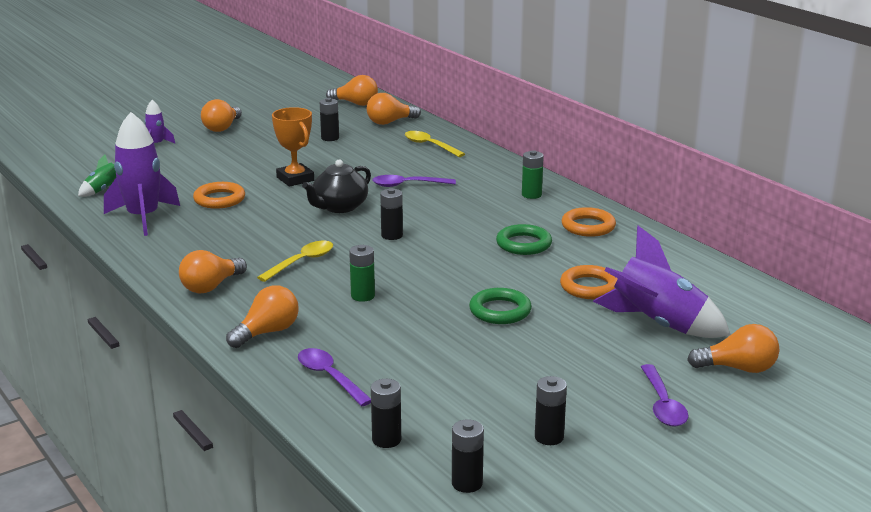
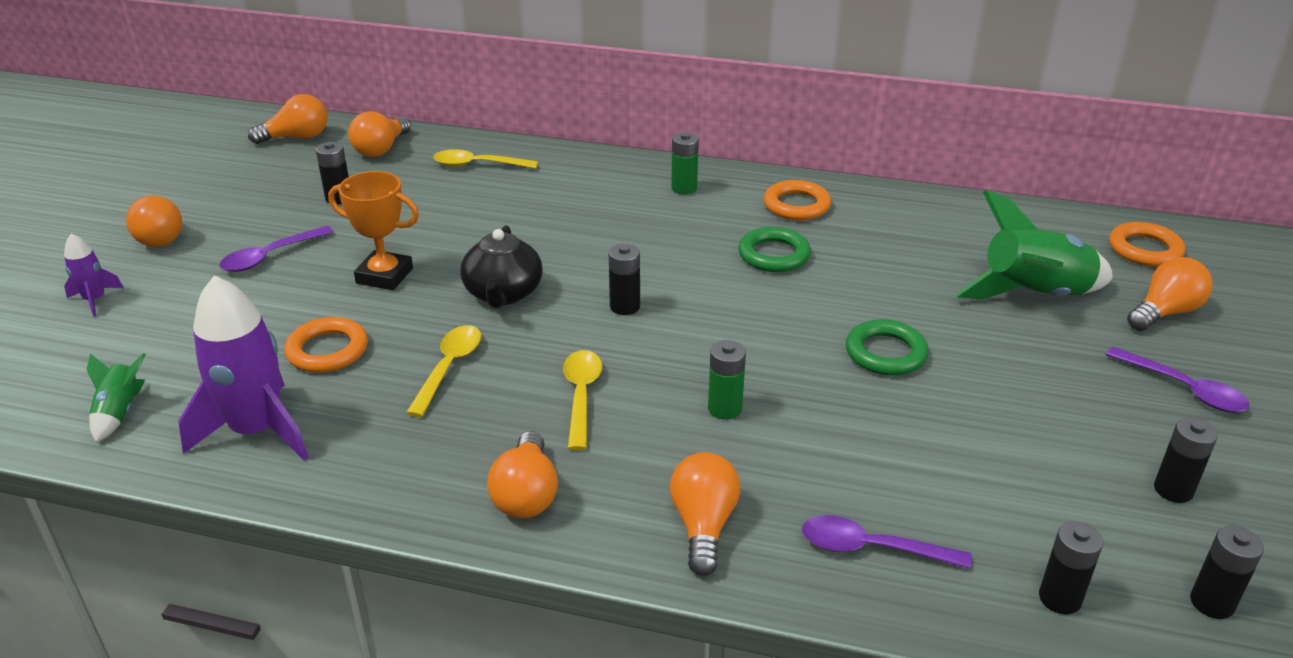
camera: 40 degrees left, 10 degrees up
(260, 227) = (448, 368): none -> yellow spoon
(408, 185) = (535, 228): purple spoon -> purple spoon (271, 256)
(589, 287) = (913, 280): orange ring -> orange ring (1144, 250)
(657, 325) = (1034, 296): purple rocket -> green rocket

